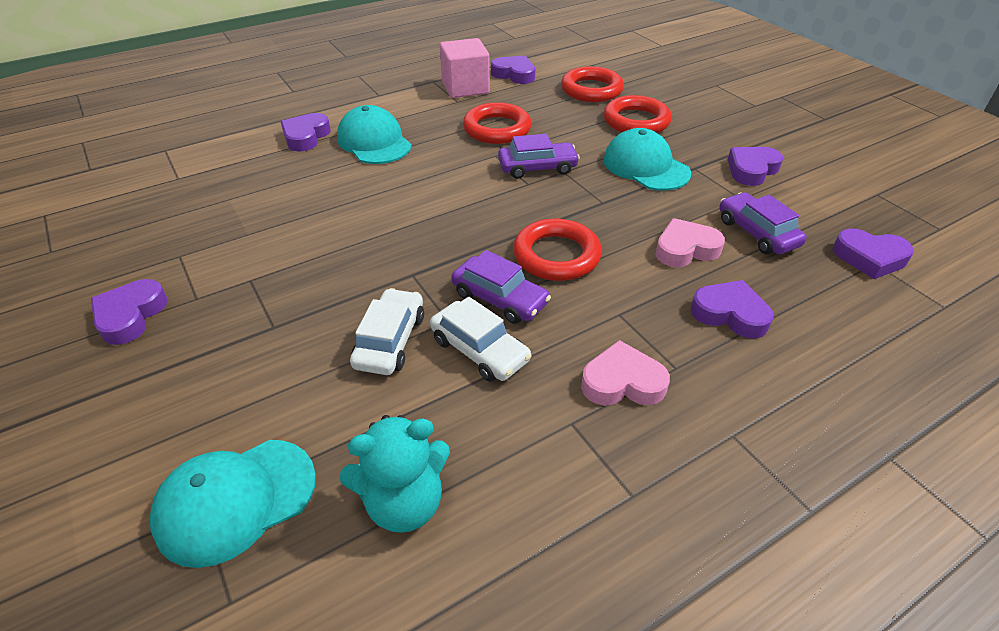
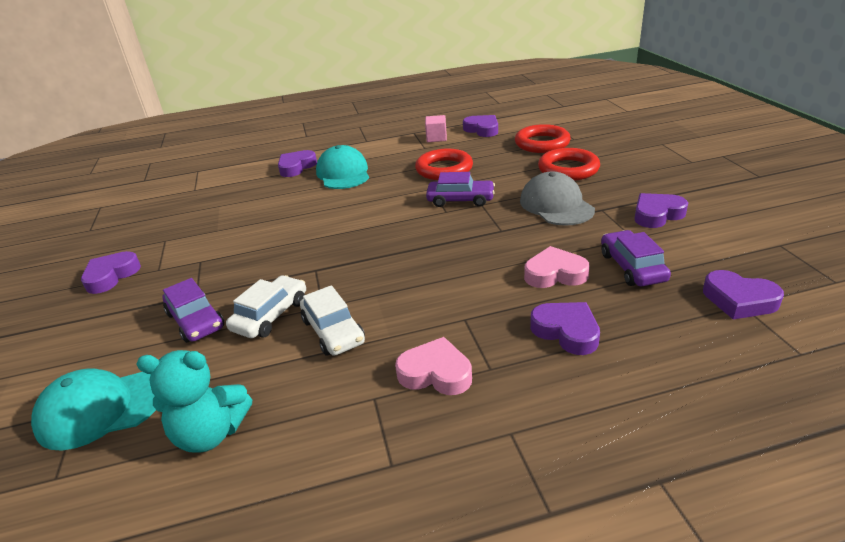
camera: 20 degrees right, 10 degrees down
(465, 87) = (436, 138): pink cube -> pink cube, size x0.59
(500, 298) = (372, 295): purple car -> purple car (195, 321)
(556, 255) = (437, 267): red ring -> none
(645, 166) = (556, 205): turquoise cap -> grey cap

